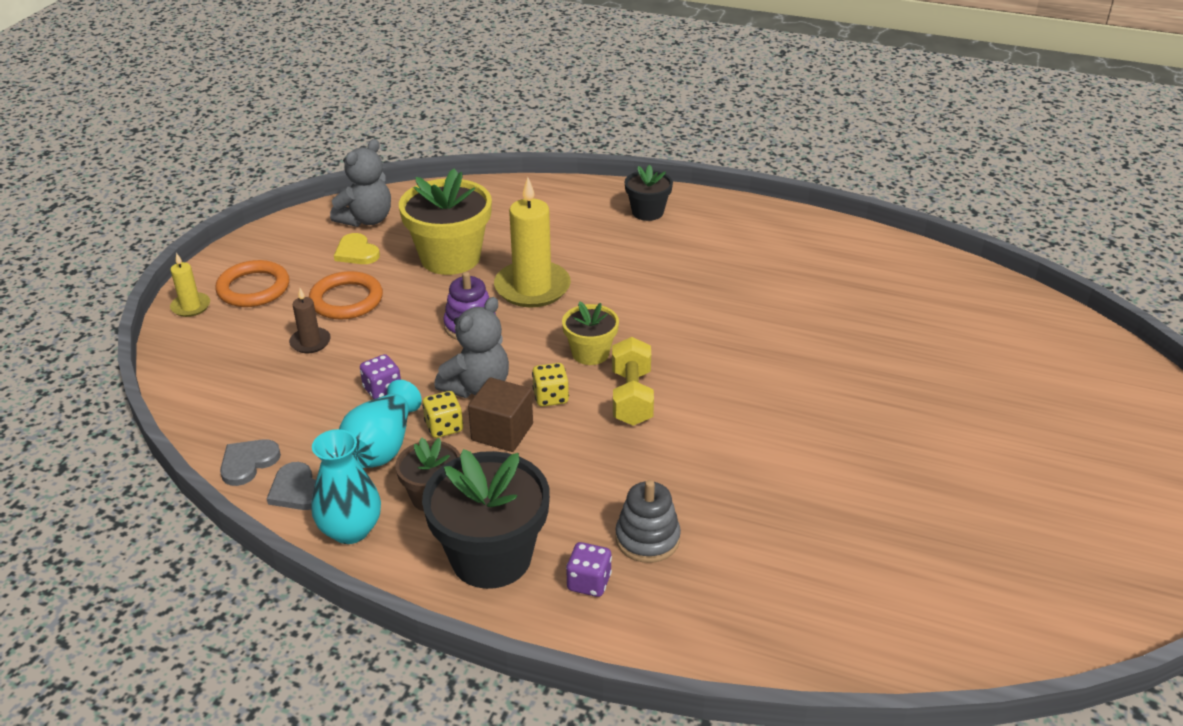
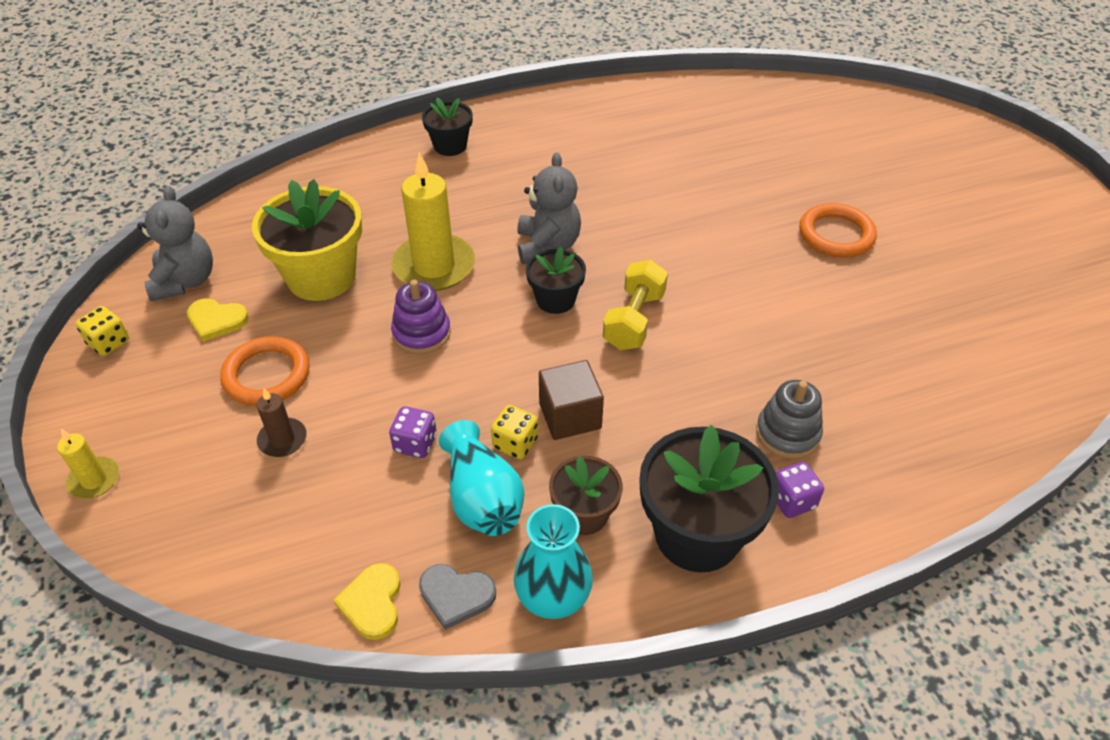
camera: 40 degrees left, 10 degrees up
(248, 463) = (372, 603): grey heart -> yellow heart
(253, 288) = (146, 419): orange ring -> orange ring (836, 235)
(477, 387) = (498, 387): grey teddy bear -> grey teddy bear (547, 246)
(551, 397) = (571, 359): yellow dice -> yellow dice (109, 342)
(590, 353) = (555, 300): yellow flower pot -> black flower pot
(631, 397) = (634, 320): yellow dumbbell -> yellow dumbbell turned 60 degrees clockwise

